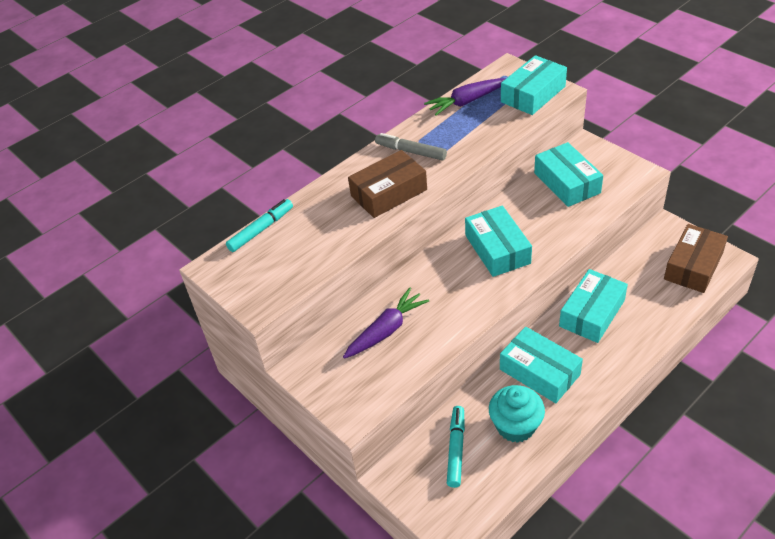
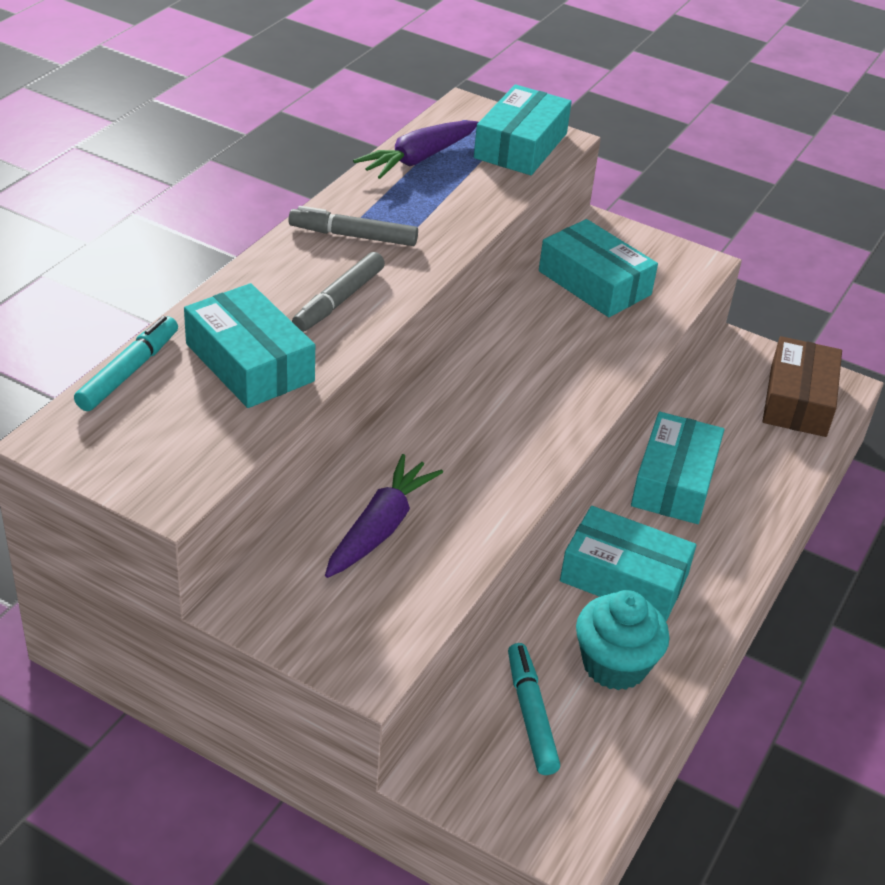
camera: 25 degrees left, 5 degrees down
(389, 193) = (339, 300): brown box -> grey marker
(497, 249) = (521, 387): turquoise box -> turquoise box (249, 362)

